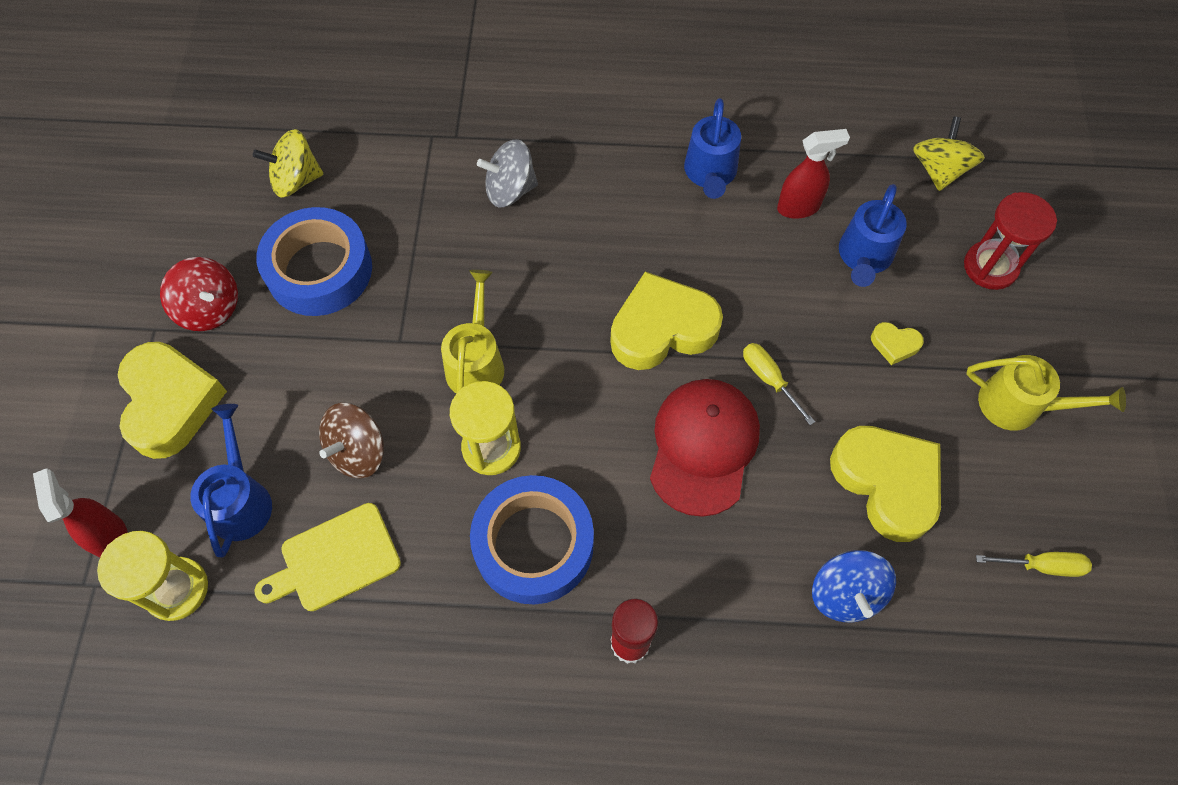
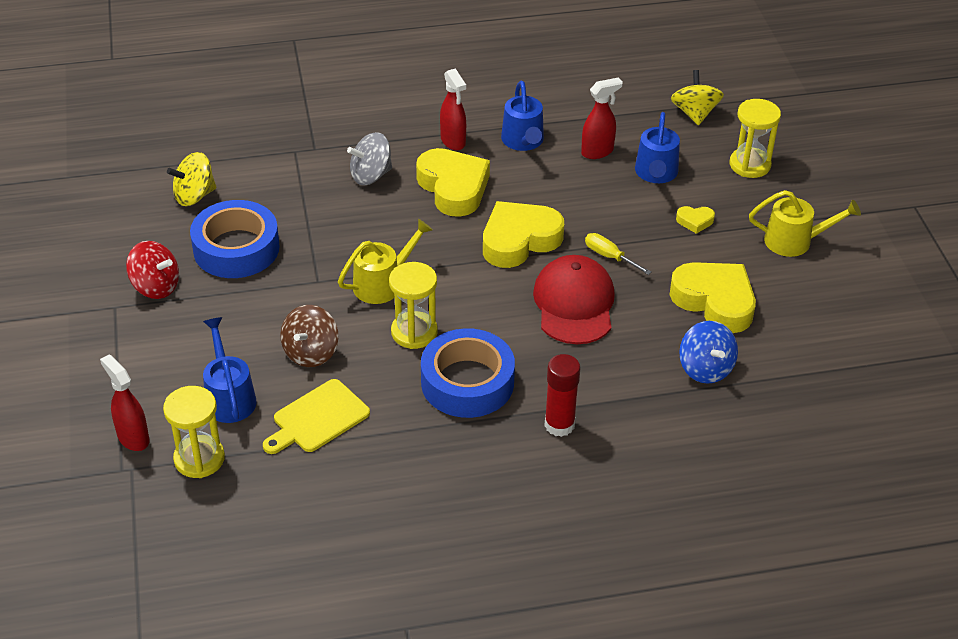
camera: 15 degrees left, 20 degrees down
(170, 403) = (147, 349): yellow heart -> yellow heart (453, 187)
(476, 362) = (383, 283): yellow watering can -> yellow watering can turned 60 degrees clockwise
(624, 157) = (453, 141): none -> red spray bottle
(990, 267) = (750, 165): red hourglass -> yellow hourglass
(1041, 566) = (837, 328): yellow screwdriver -> none

